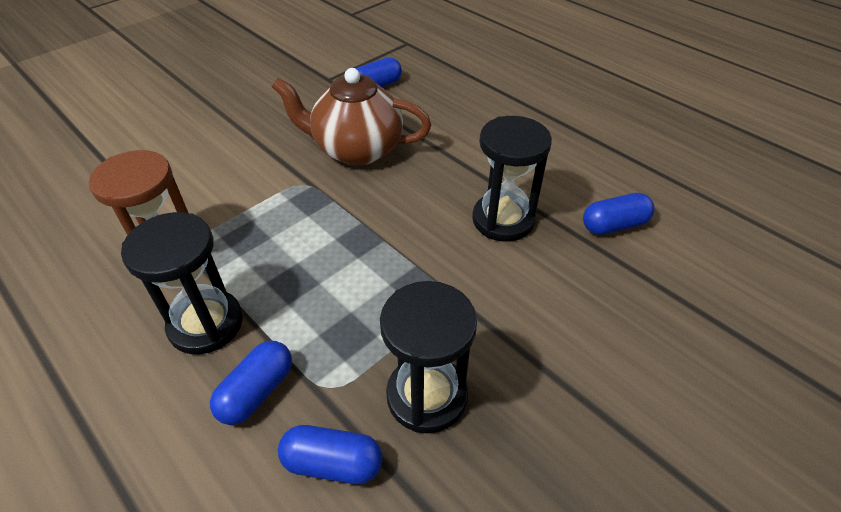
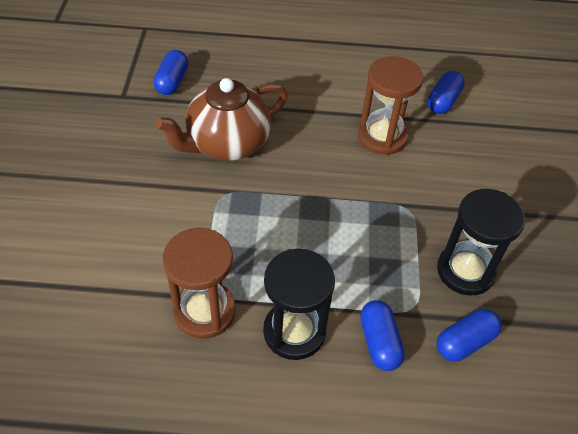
camera: 45 degrees left, 5 degrees up
(503, 220) = (382, 137): black hourglass -> brown hourglass

